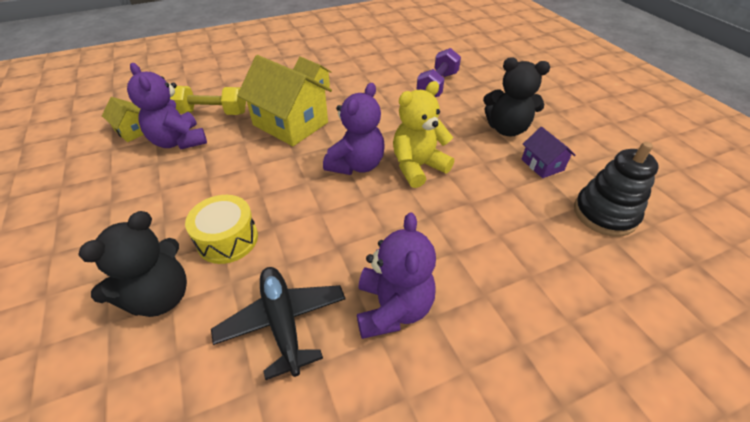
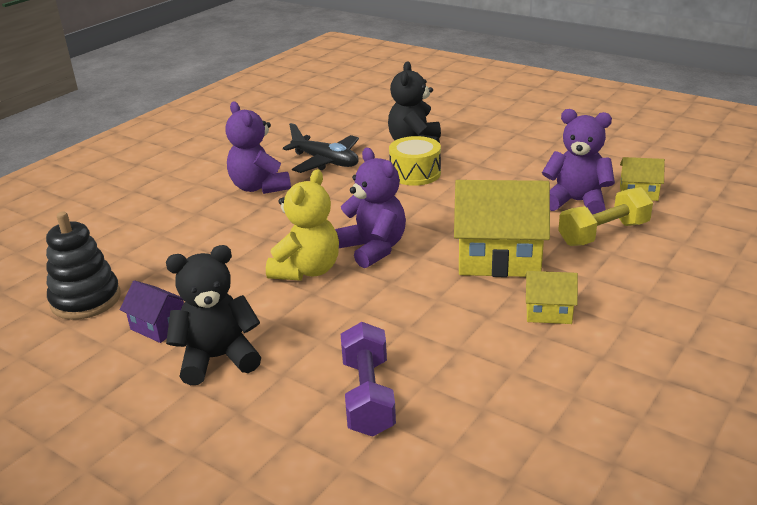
camera: 150 degrees right, 15 degrees down
(356, 165) = (373, 249): purple teddy bear -> purple teddy bear turned 150 degrees clockwise

